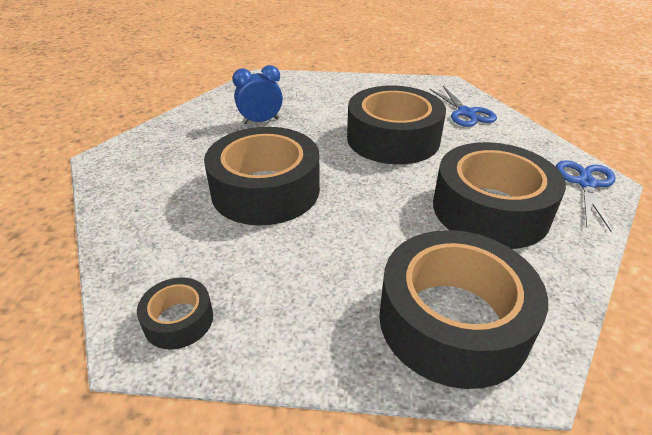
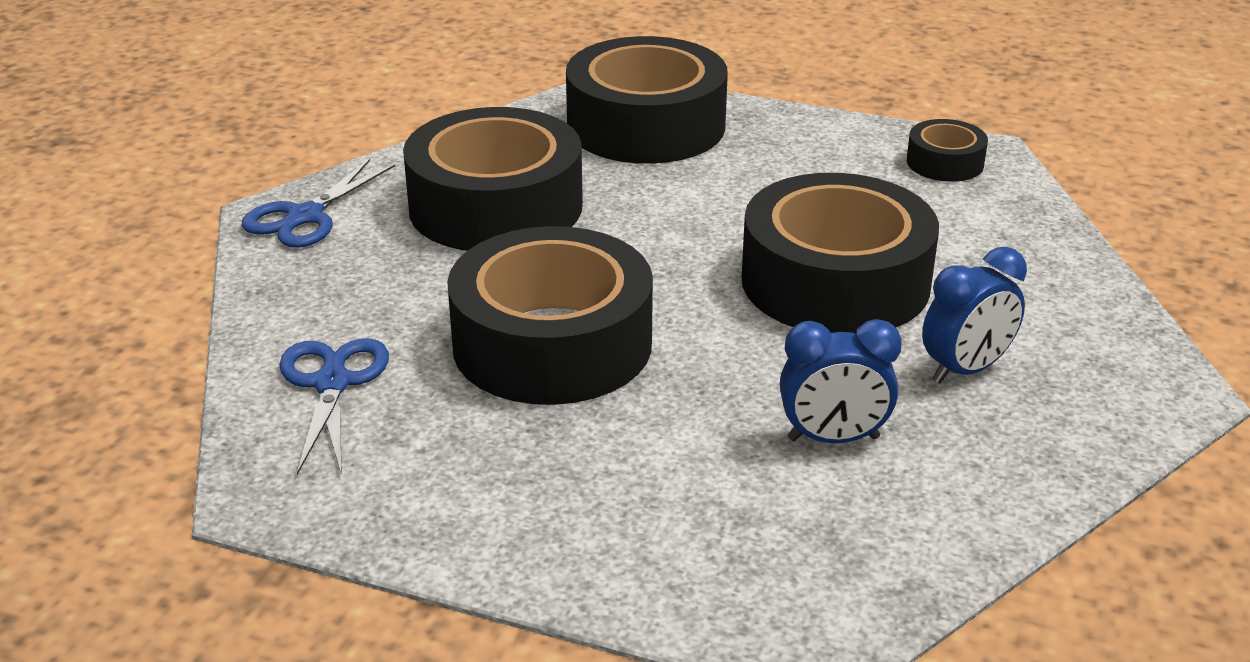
camera: 165 degrees left, 5 degrees down
(200, 154) = (966, 370): none -> blue clock

